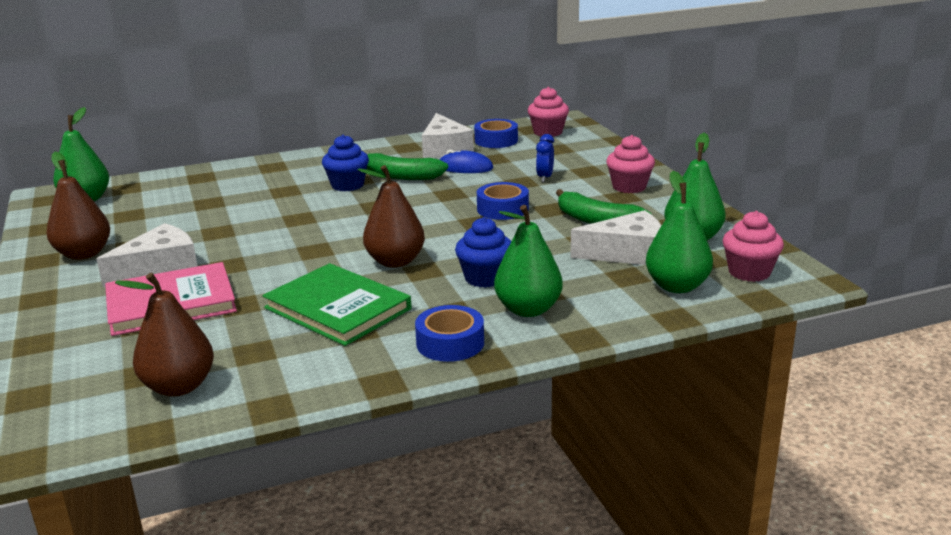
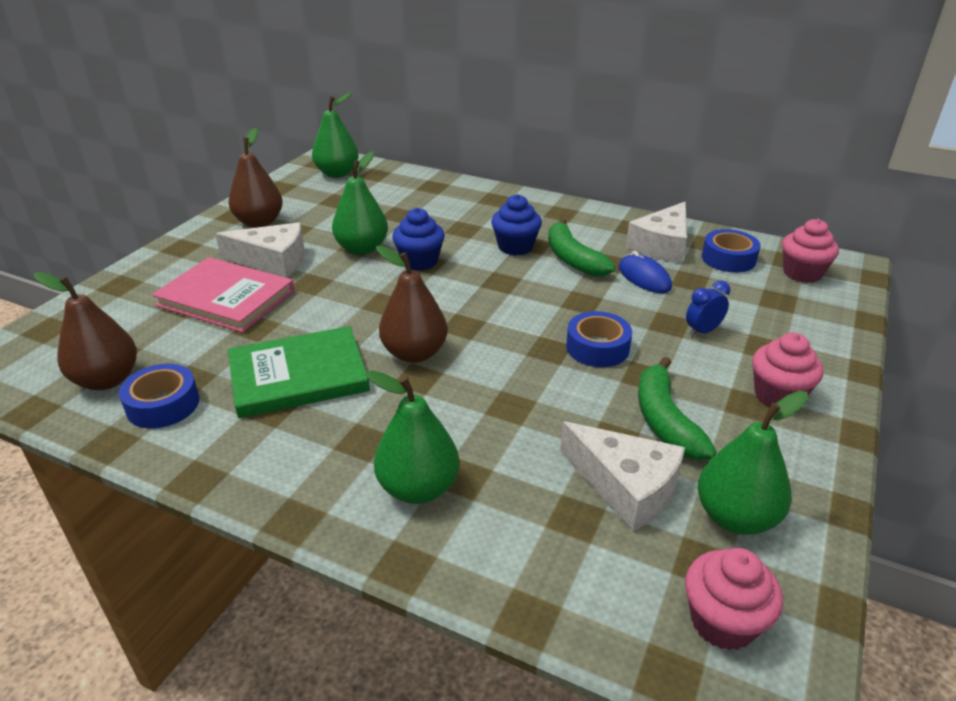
camera: 45 degrees right, 10 degrees up
(337, 308) = (298, 376): green book -> green book turned 75 degrees clockwise
(450, 343) = (302, 477): blue tape -> blue tape (163, 404)
(485, 278) = (447, 422): blue cupcake -> blue cupcake (419, 261)
(677, 286) = (602, 573): green pear -> green pear (362, 249)

